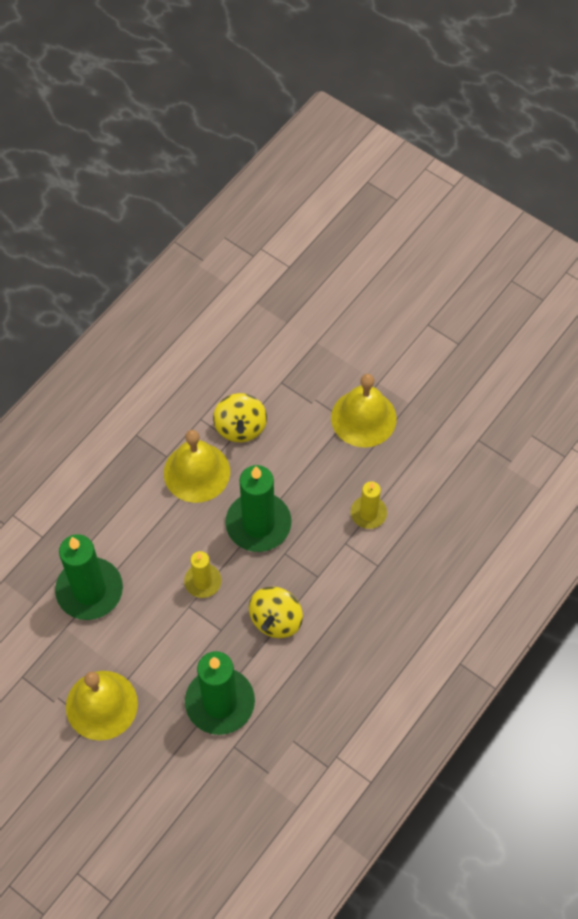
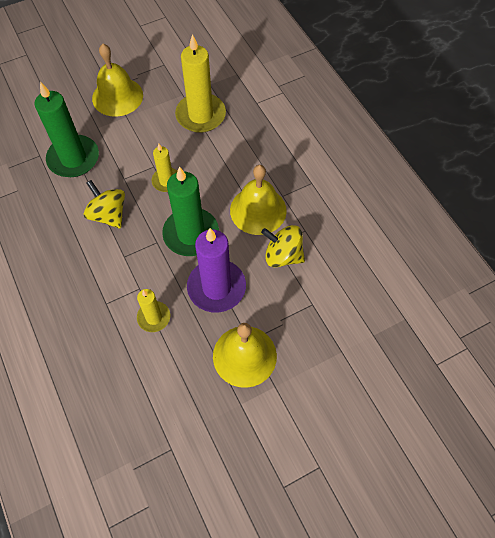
camera: 115 degrees right, 0 degrees up
(89, 590) = (200, 115): green candle -> yellow candle
(307, 472) = (216, 287): none -> purple candle

